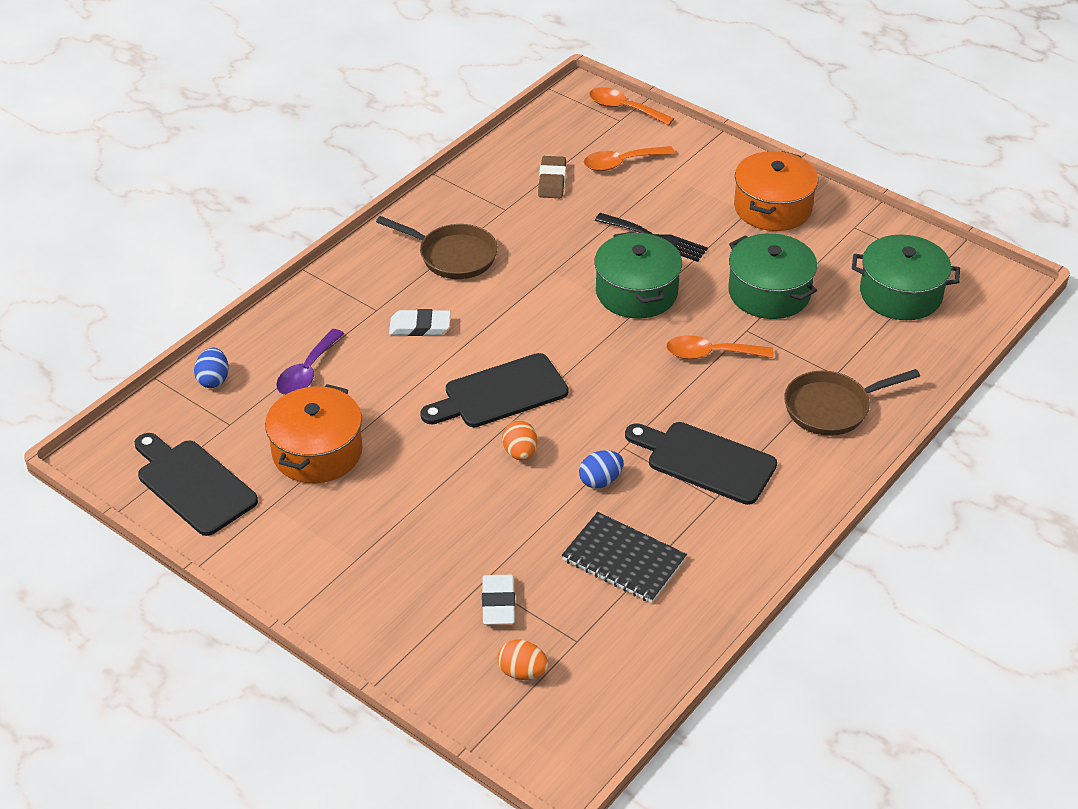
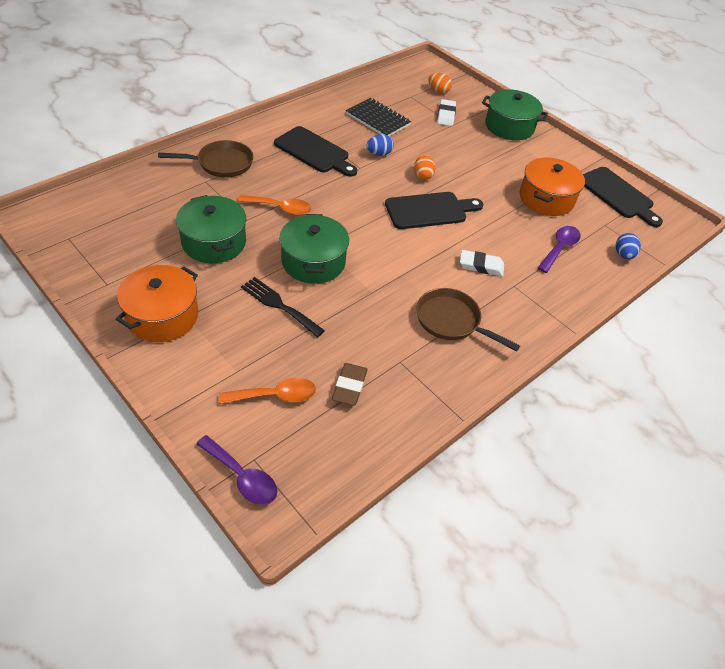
camera: 175 degrees left, 5 degrees up
(623, 108) = (242, 477): orange spoon -> purple spoon
(900, 294) = (117, 223): green pot -> green pot (509, 126)

